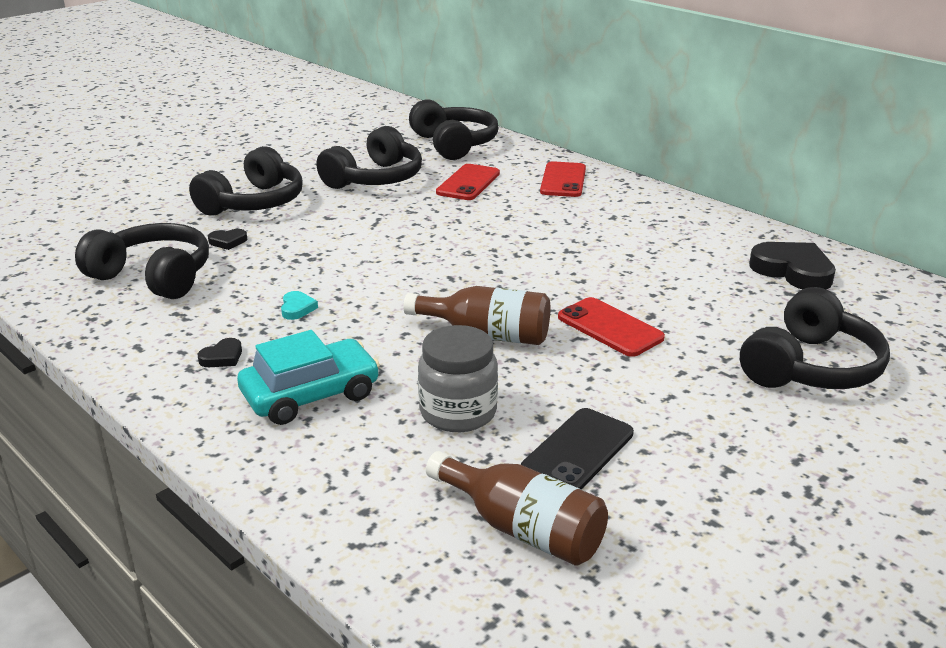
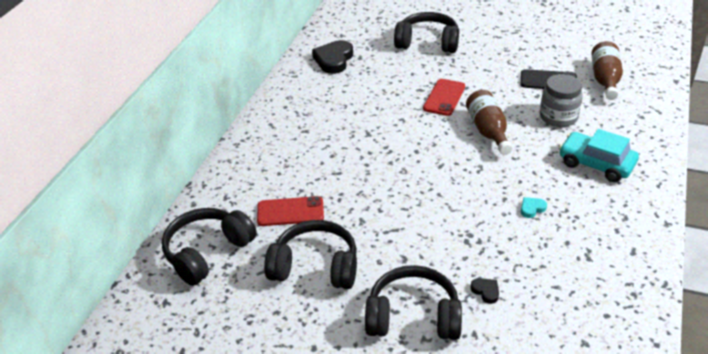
camera: 115 degrees left, 10 degrees up
(153, 276) = (564, 299): black headphones -> none
(222, 357) = (604, 211): black heart -> none
(563, 180) = (255, 168): red phone -> none

